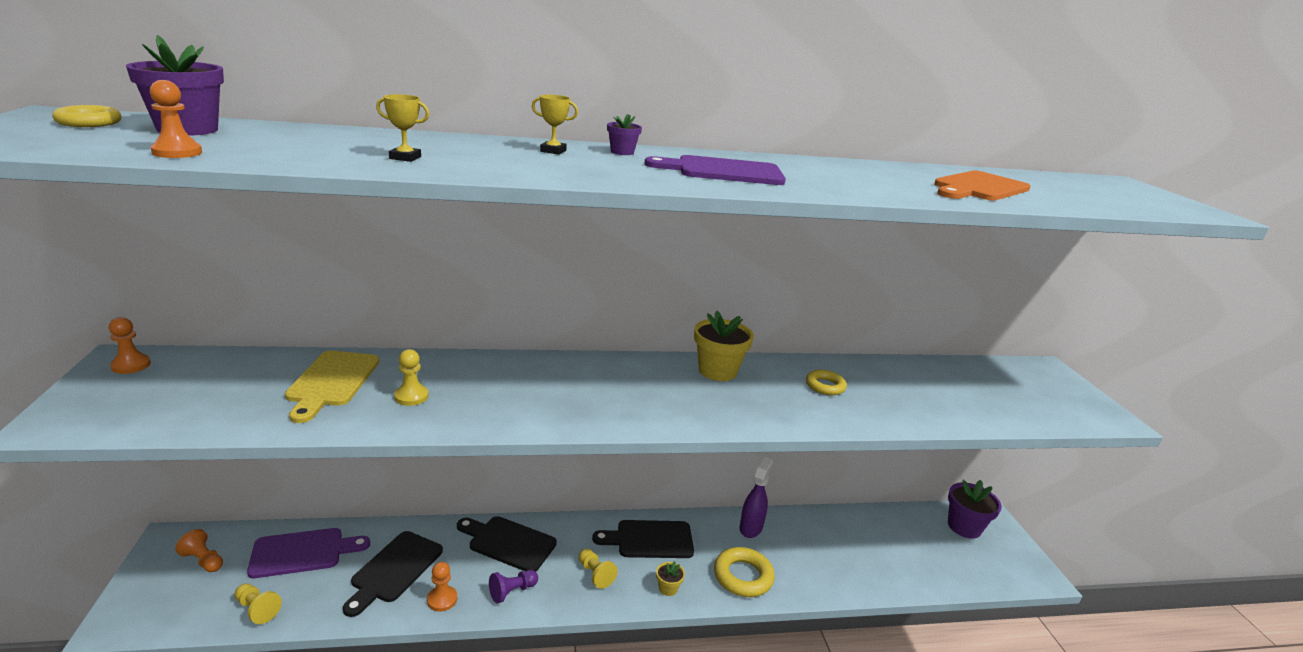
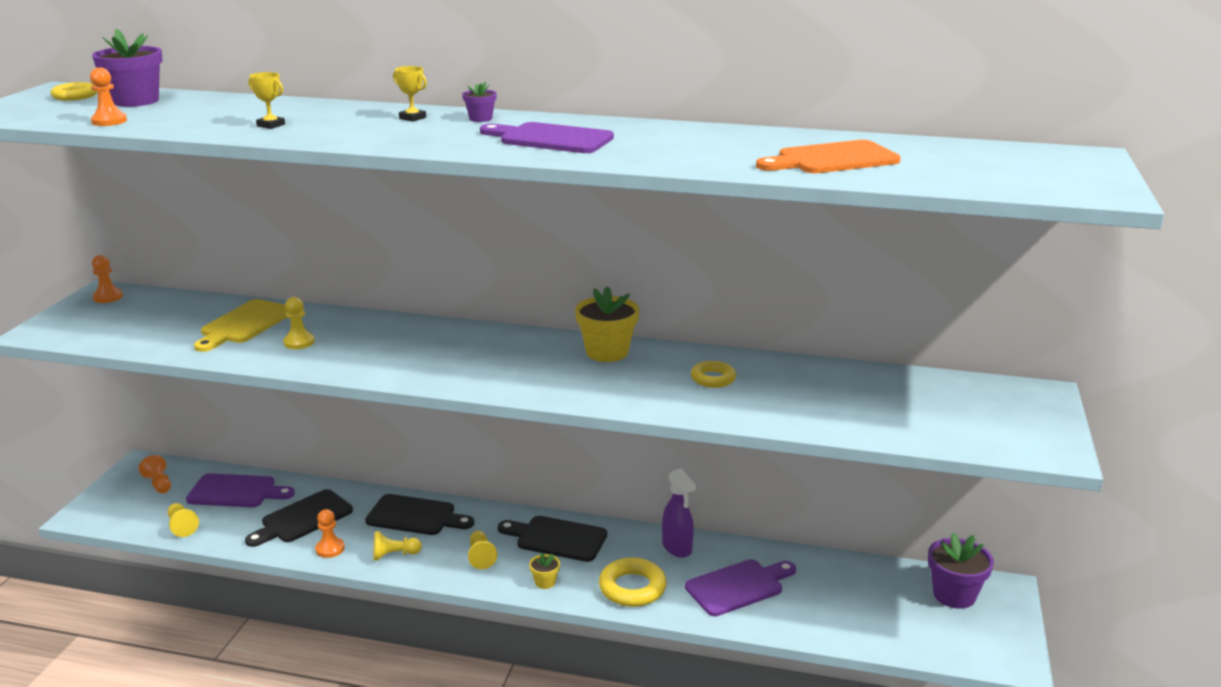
camera: 25 degrees right, 0 degrees up
(508, 543) = (415, 516): black cutting board -> black cutting board turned 150 degrees clockwise
(512, 591) = (394, 555): purple pawn -> yellow pawn
(751, 527) = (677, 547): purple spray bottle -> purple spray bottle turned 105 degrees clockwise
(820, 555) = (738, 586): none -> purple cutting board

